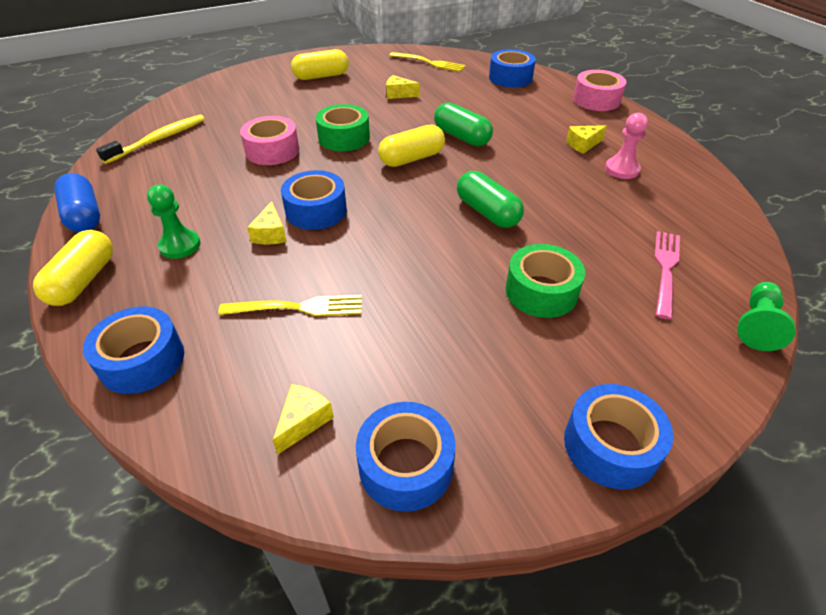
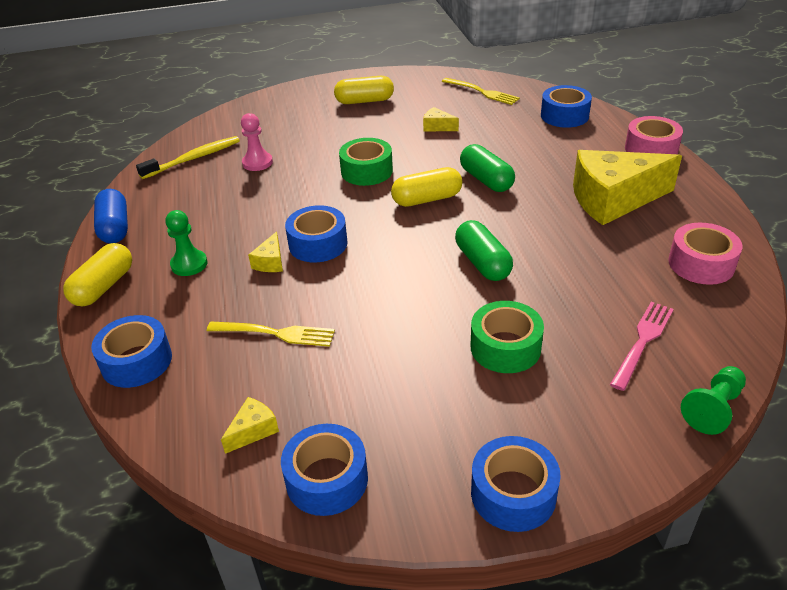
camera: 15 degrees right, 5 degrees down
(272, 151) = (294, 179): pink tape -> pink tape (701, 264)
(583, 144) = (613, 199): yellow cheese -> yellow cheese, size x2.45
(622, 169) = (644, 231): pink pawn -> pink pawn (257, 163)

